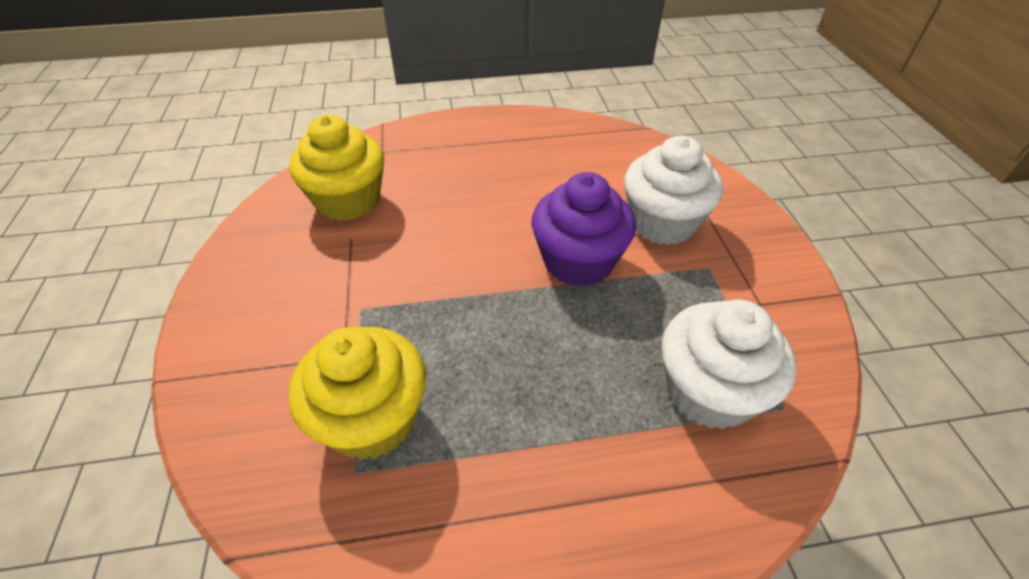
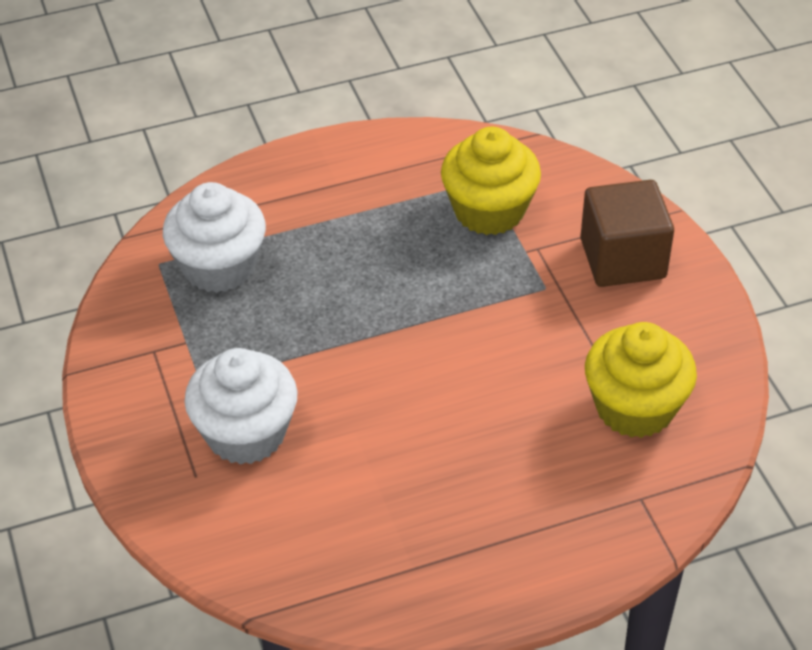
camera: 170 degrees right, 0 degrees up
(265, 328) = (622, 259): none -> brown cube
(578, 261) = (341, 368): purple cupcake -> none

